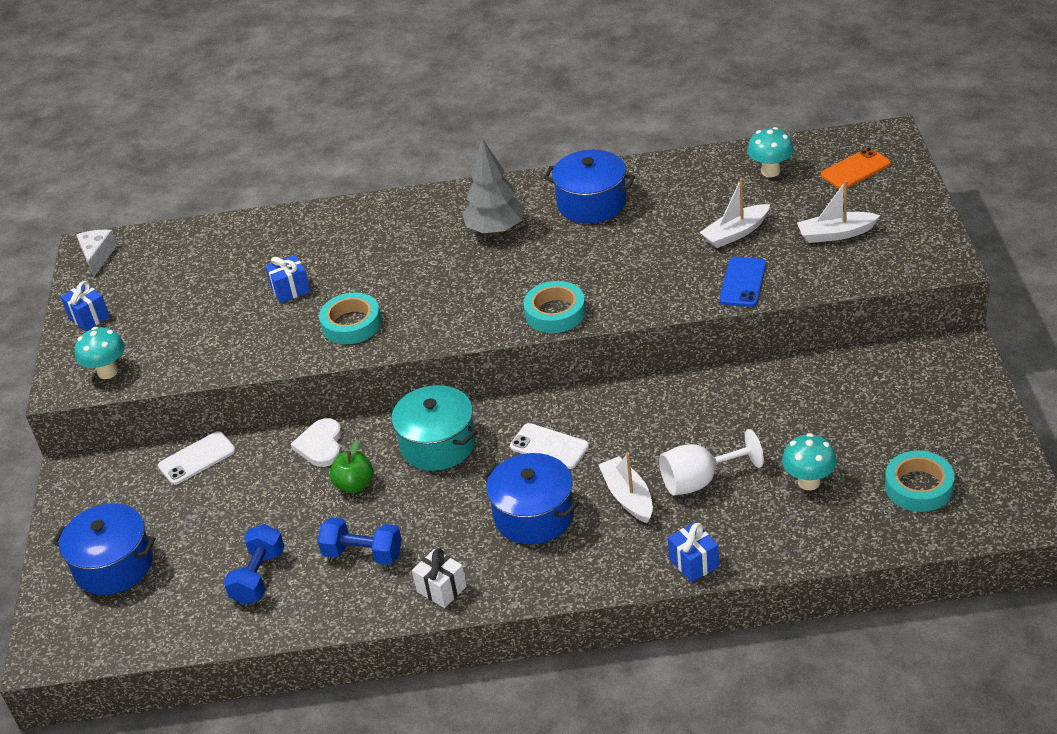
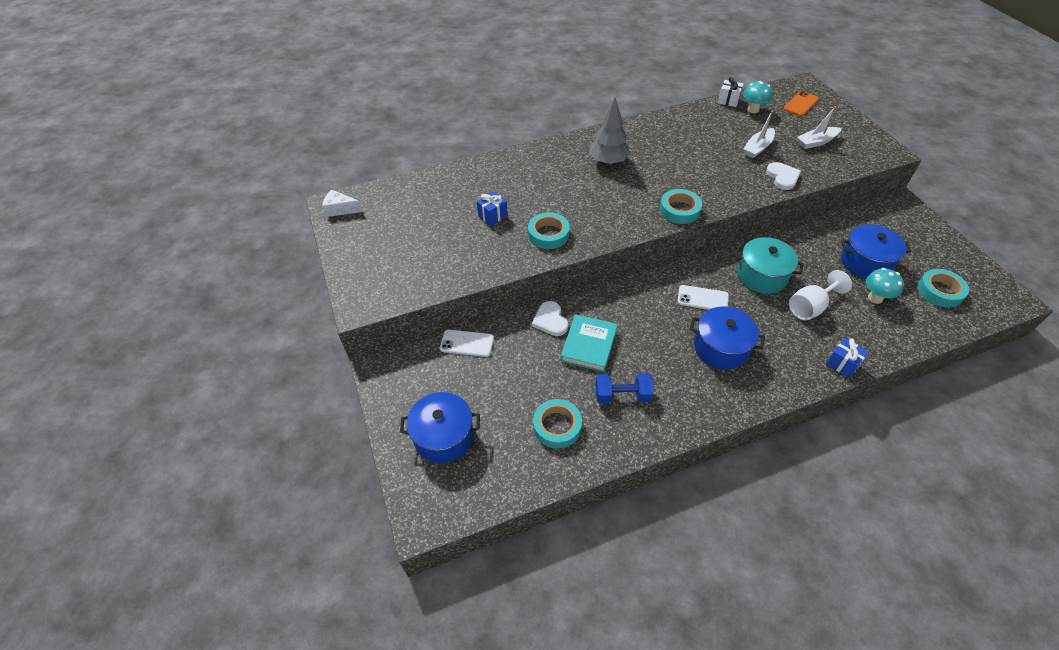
camera: 20 degrees left, 10 degrees up
(89, 317) = (354, 253): blue gift -> none
(97, 256) = (340, 209): white cheese -> white cheese turned 60 degrees counterclockwise
(107, 372) = (388, 291): turquoise mushroom -> none
(197, 458) = (467, 343): white phone -> white phone turned 60 degrees clockwise
(258, 577) = (557, 426): blue dumbbell -> turquoise tape
(354, 485) = (589, 345): green apple -> turquoise book
(438, 444) = (629, 308): turquoise pot -> turquoise pot (762, 276)
(441, 589) = (691, 412): white gift -> white gift (728, 101)
(591, 203) = (658, 139): blue pot -> blue pot (866, 262)
(628, 497) = (773, 325): white boat -> none
(742, 282) = (782, 177): blue phone -> white heart

